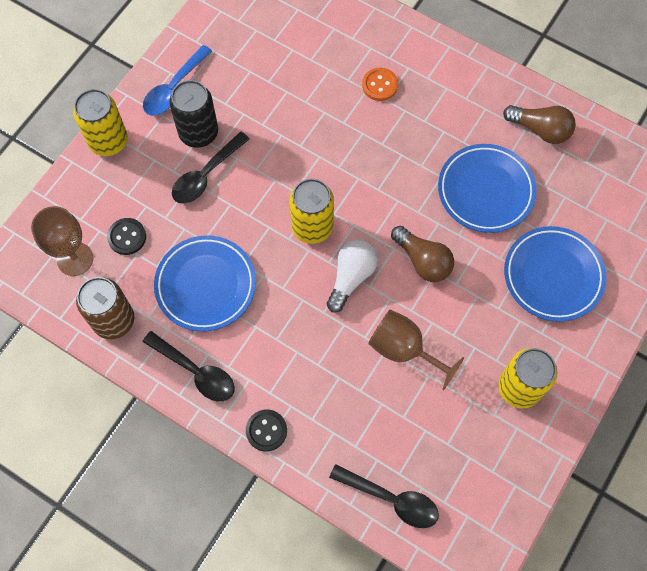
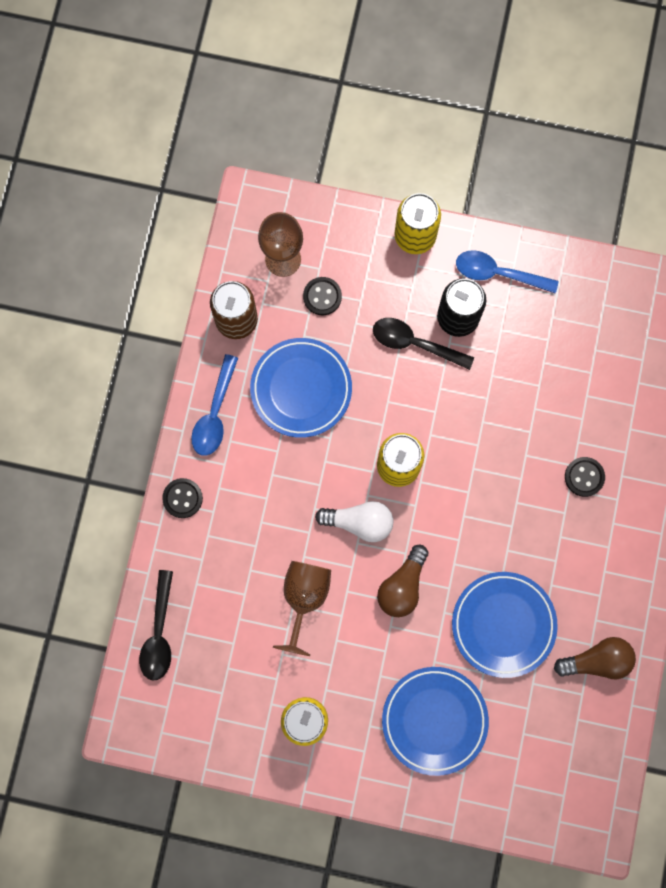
camera: 70 degrees right, 10 degrees up
(195, 371) = (215, 413): black spoon -> blue spoon
(380, 85) = (584, 477): orange button -> black button
(540, 130) = (597, 660): brown light bulb -> brown light bulb turned 105 degrees counterclockwise

